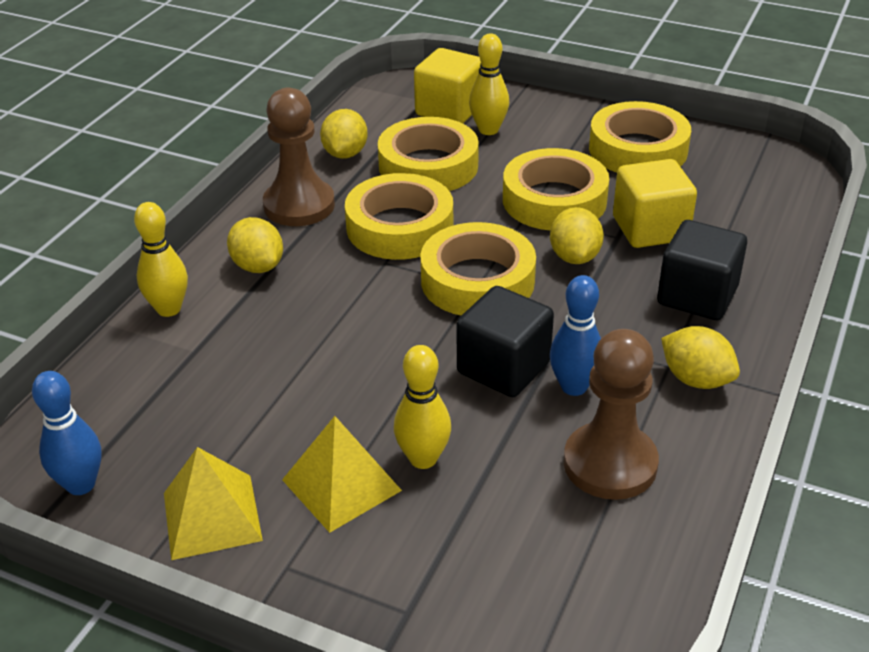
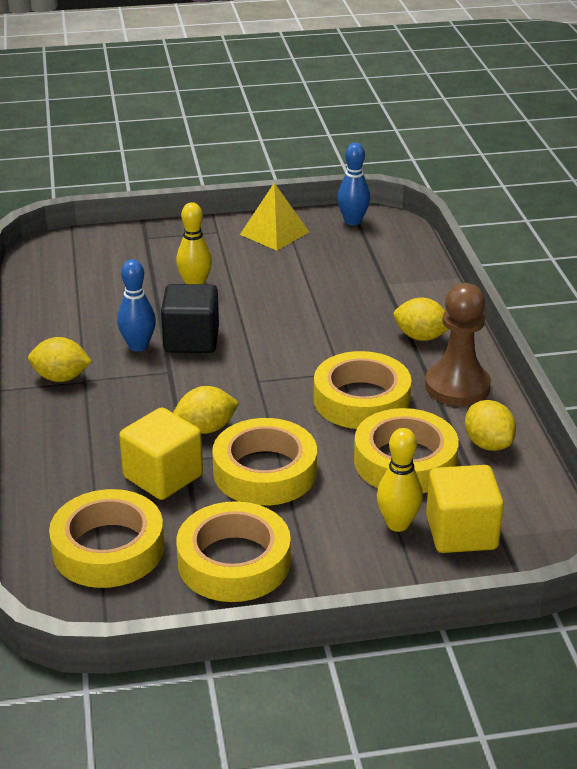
camera: 145 degrees right, 5 degrees down
(169, 309) = (435, 295): yellow bowling pin -> none
(341, 485) = (226, 262): yellow pyramid -> none
(477, 281) = (261, 384): yellow tape -> yellow tape (108, 548)
(574, 257) = (206, 428): yellow lemon -> yellow lemon turned 75 degrees counterclockwise
(610, 464) = (88, 318): brown pawn -> none
(697, 296) = (90, 433): black cube -> none

